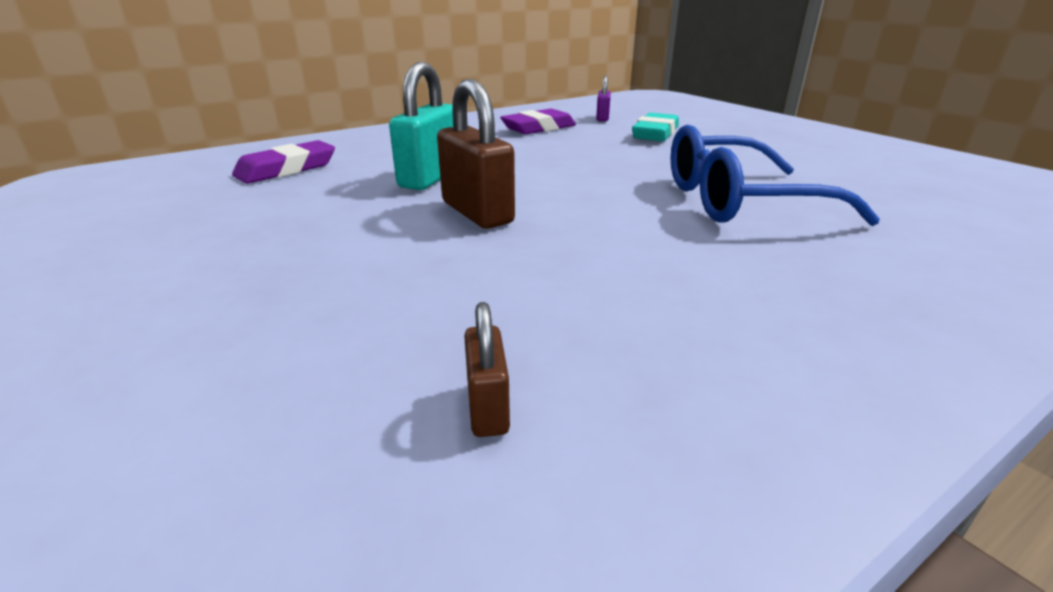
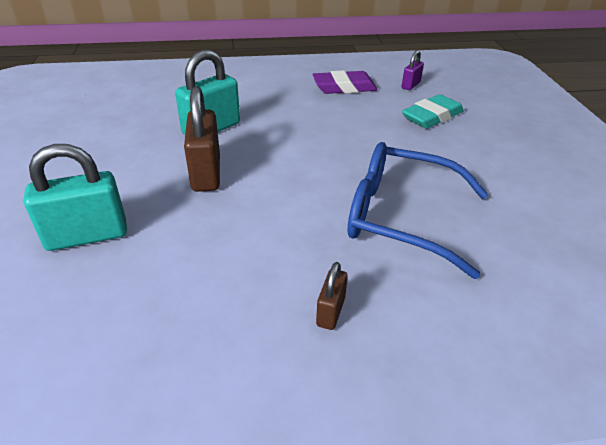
camera: 25 degrees right, 10 degrees up
(287, 169) = (136, 96): purple eraser -> none
(388, 302) = (87, 236): none -> turquoise padlock
(487, 407) = (64, 329): brown padlock -> brown padlock (330, 311)

